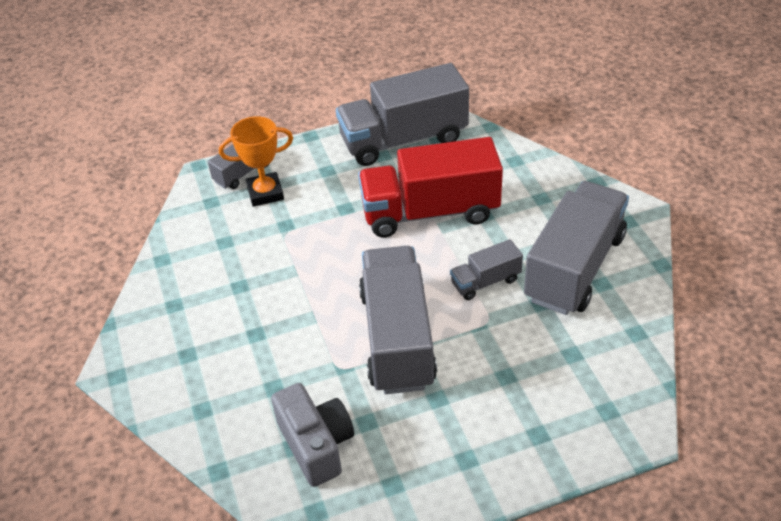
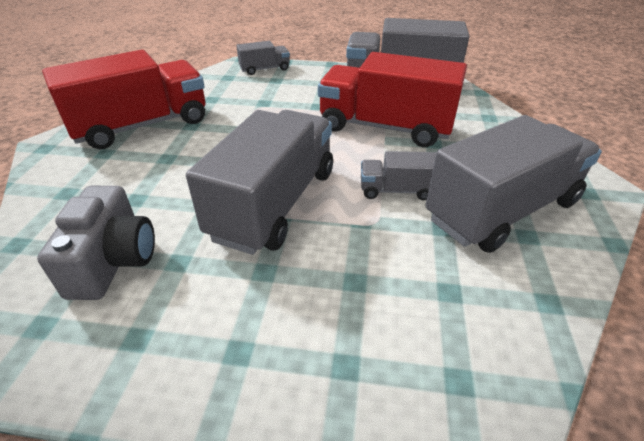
camera: 25 degrees right, 5 degrees down
(189, 307) = (142, 126): none -> red truck
(265, 193) = (268, 82): orange trophy -> none

